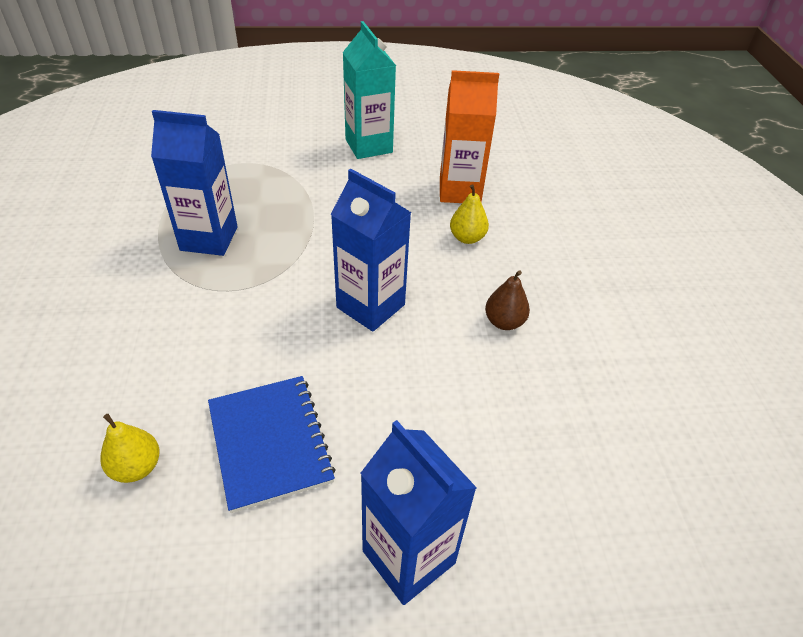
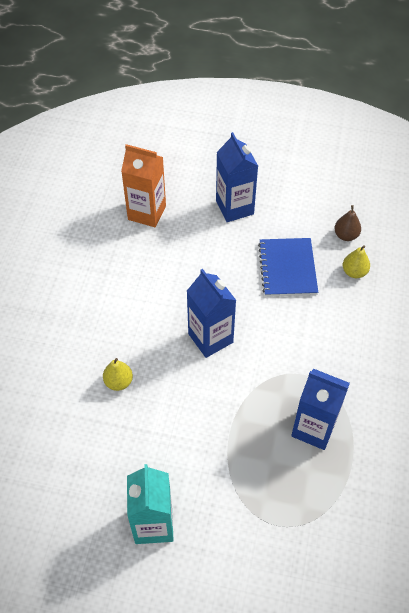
camera: 160 degrees left, 10 degrees up
(459, 191) = (98, 436): orange carton -> orange carton (147, 212)
(504, 322) = (131, 306): brown pear -> brown pear (346, 235)

